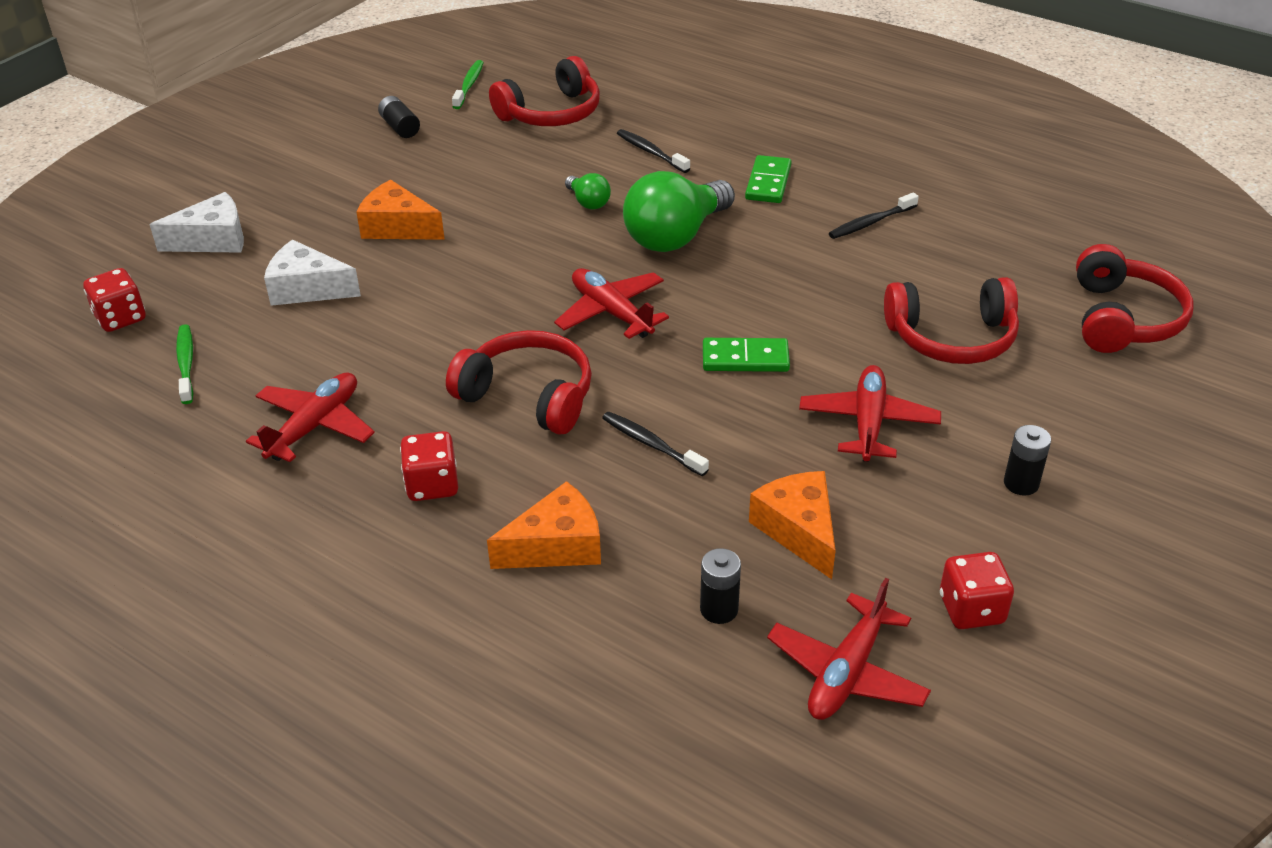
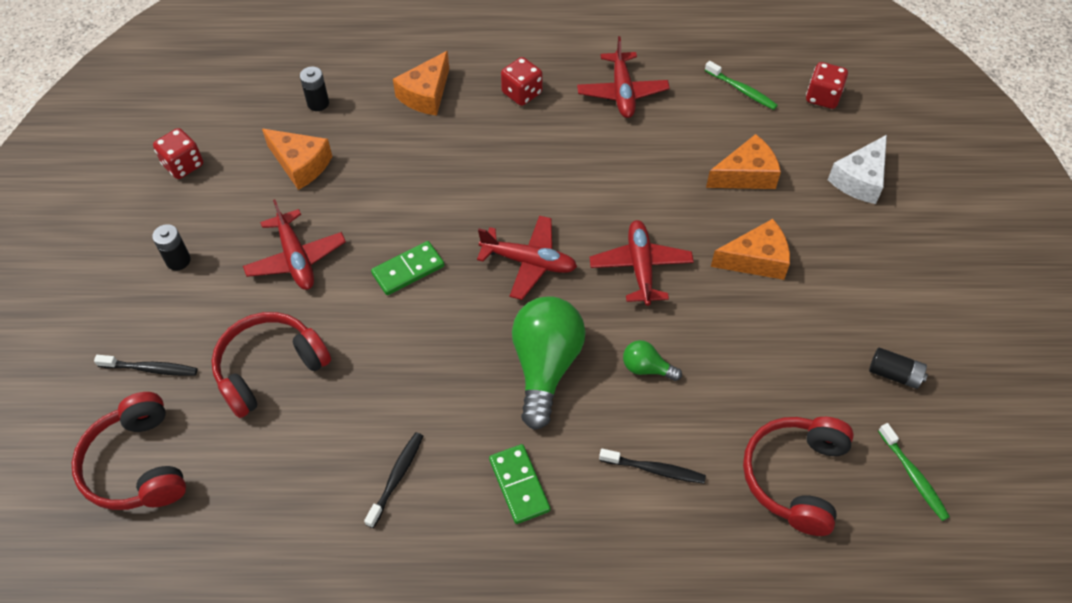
camera: 145 degrees right, 15 degrees up
(307, 288) = (746, 175): white cheese -> orange cheese
(528, 396) = (523, 171): red headphones -> none
(652, 445) = (421, 176): black toothbrush -> black toothbrush (150, 369)
(847, 672) = (236, 104): red plane -> red plane (640, 267)

